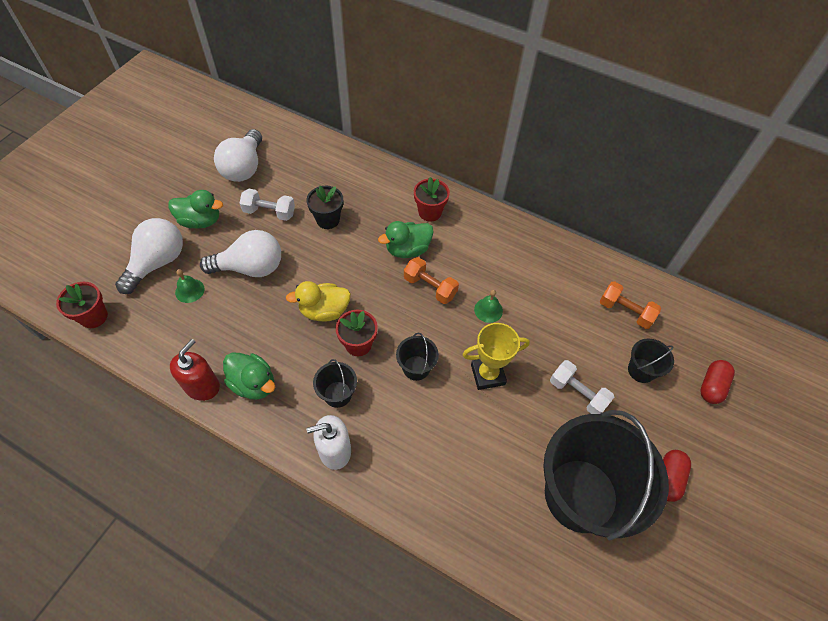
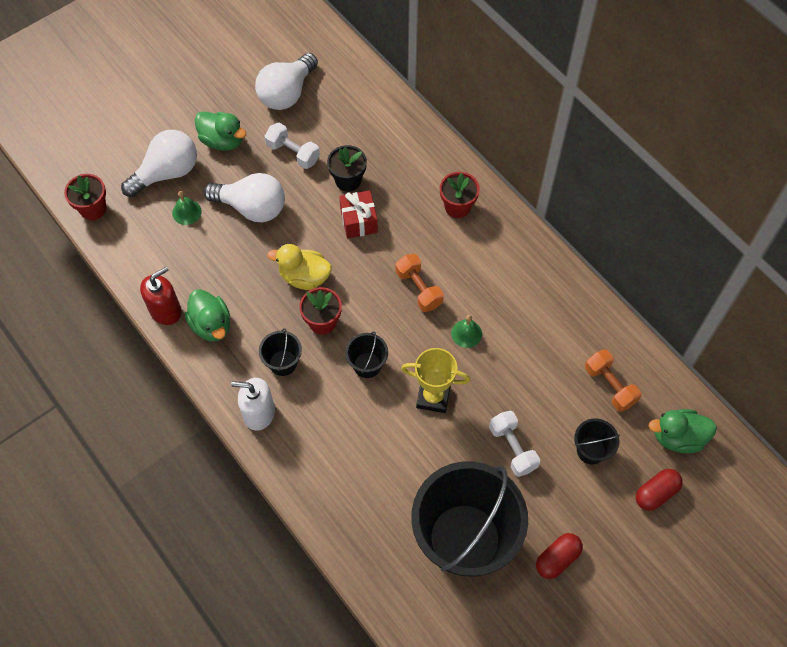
camera: 25 degrees right, 5 degrees up
(352, 249) = (359, 221): none -> red gift
(407, 250) = (415, 241): green duck -> green duck (677, 437)

